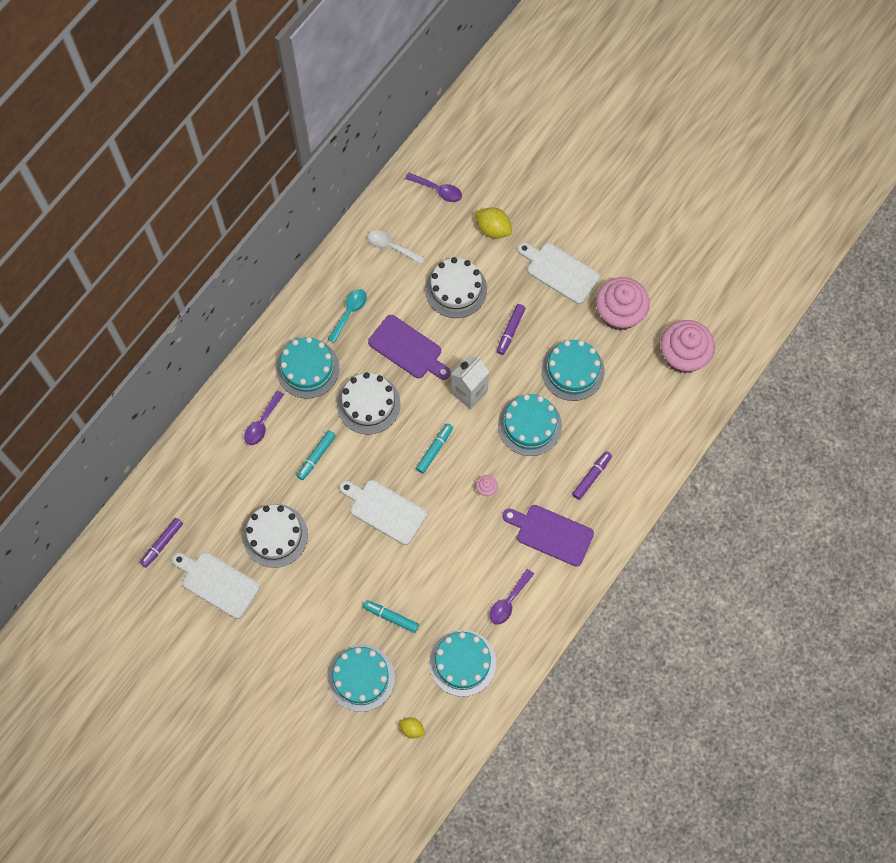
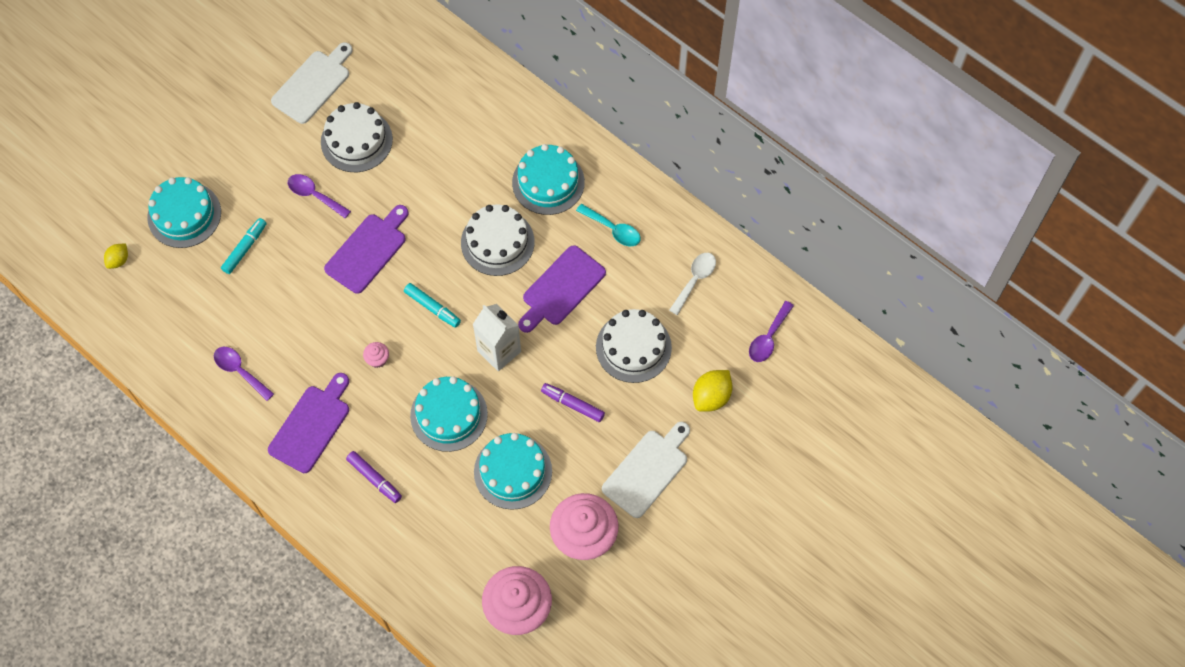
camera: 95 degrees right, 5 degrees down
(162, 543) = (365, 35): purple marker -> none
(262, 423) = (488, 134): purple spoon -> purple spoon (314, 195)
(316, 456) = (441, 185): turquoise marker -> none
(385, 510) = (368, 250): white cutting board -> purple cutting board
(462, 663) = (180, 317): turquoise cake -> none

